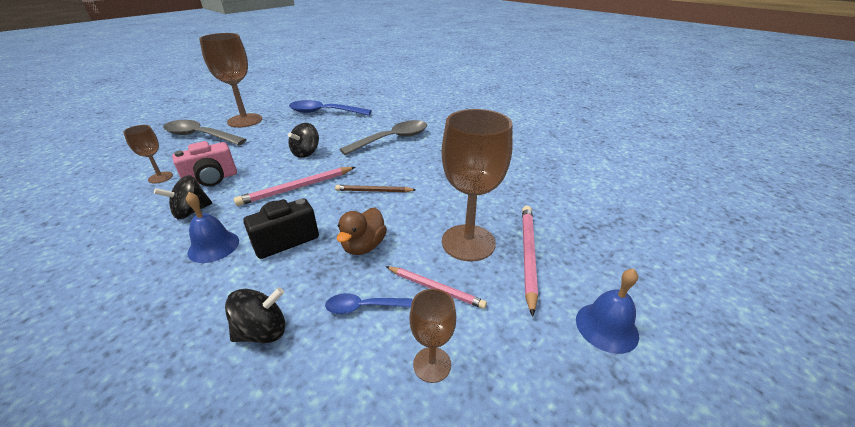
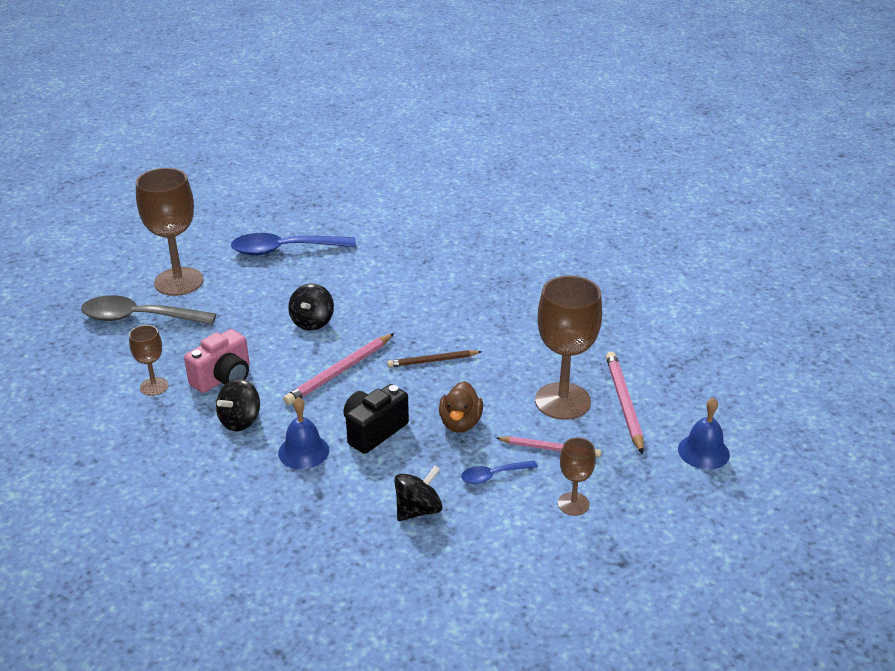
camera: 15 degrees left, 0 degrees up
(392, 139) = (411, 283): grey spoon -> none

